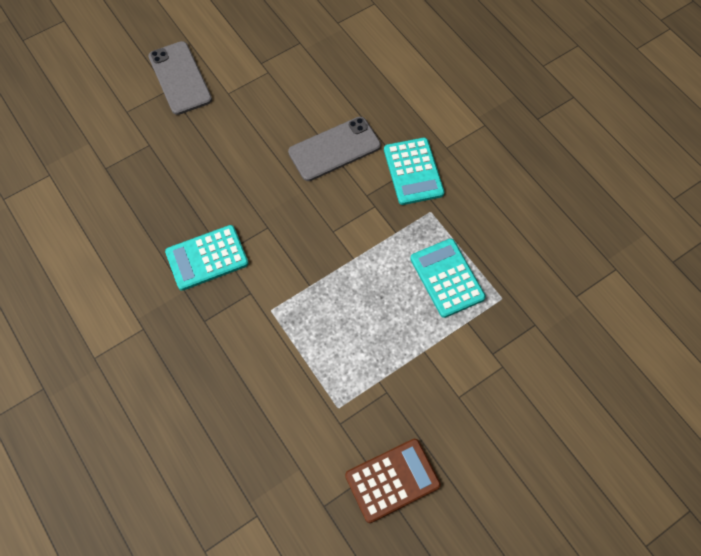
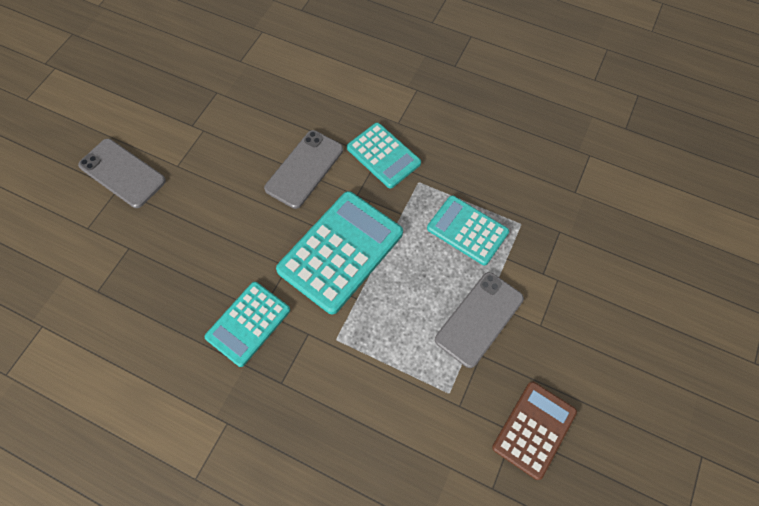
camera: 30 degrees left, 0 degrees up
(321, 238) = (340, 251): none -> turquoise calculator
(406, 361) = (479, 319): none -> grey phone

